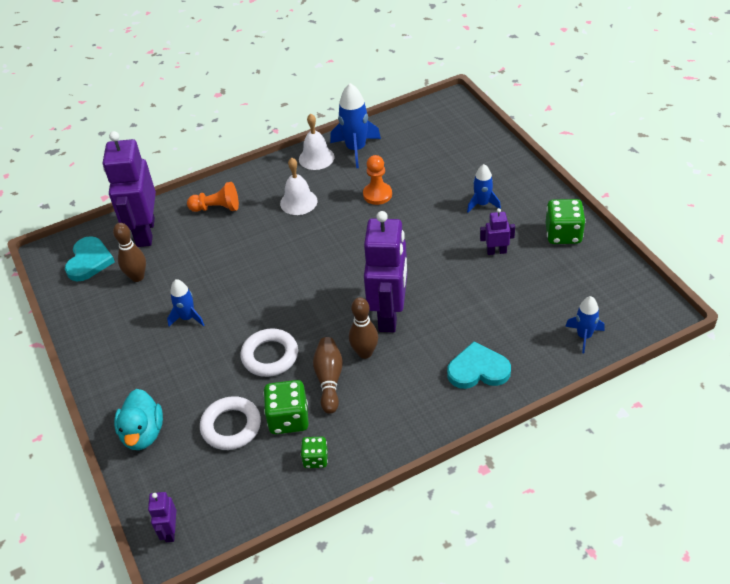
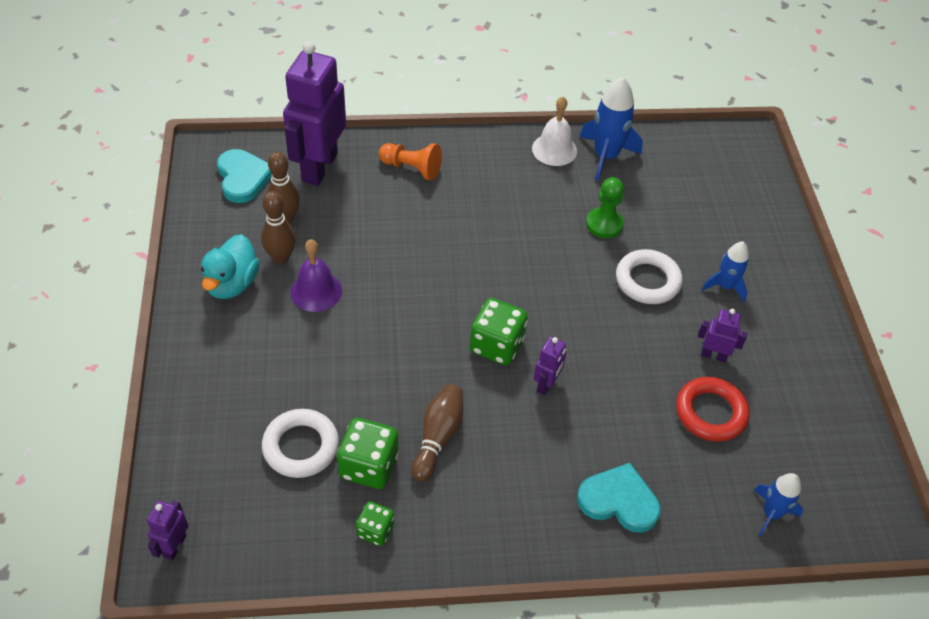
camera: 15 degrees right, 5 degrees up
(89, 261) = (243, 178): turquoise heart -> turquoise heart turned 45 degrees counterclockwise
(143, 433) = (202, 412): turquoise duck -> turquoise duck (232, 284)
(187, 318) = (316, 291): blue rocket -> purple bell
(270, 356) = (385, 377): white ring -> white ring (647, 281)
(298, 202) = (507, 197): white bell -> none
(365, 353) = (495, 420): brown bowling pin -> brown bowling pin (281, 257)
(377, 194) = (604, 224): orange pawn -> green pawn
(389, 315) = (546, 384): purple robot -> purple robot, size x0.44
(512, 289) = (710, 412): none -> red ring
(563, 234) = (808, 366): green dice -> green dice (496, 345)

